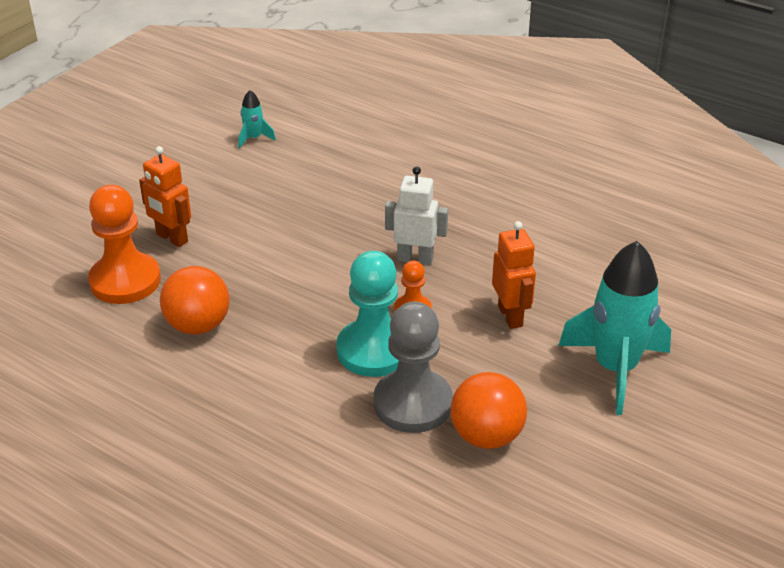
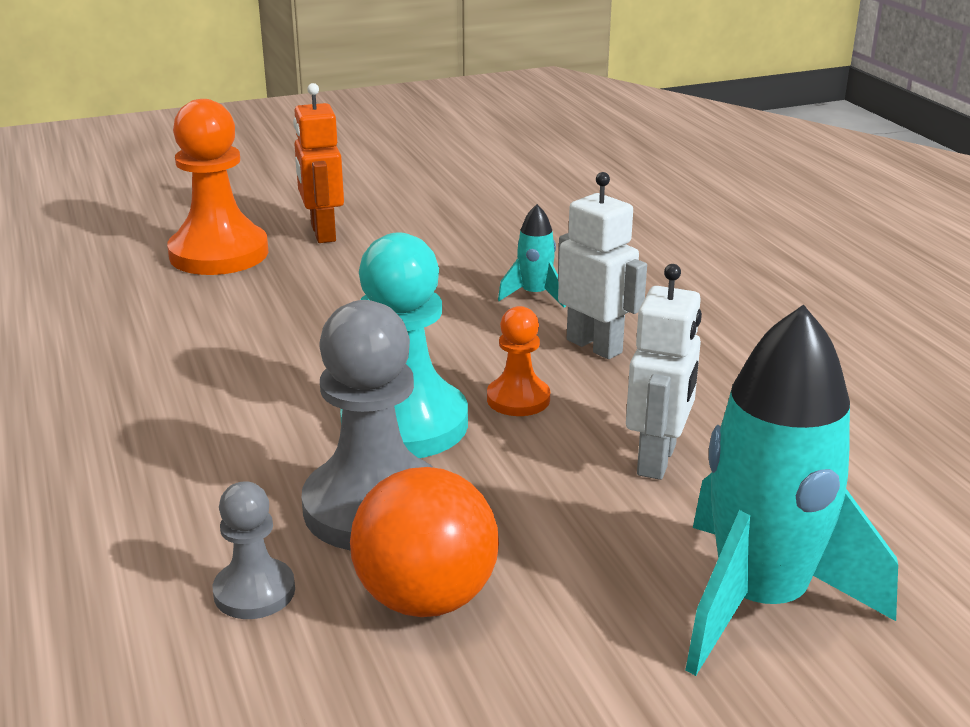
camera: 35 degrees right, 10 degrees down
(198, 326) = (232, 319): orange ball -> none
(254, 138) = (540, 176): turquoise rocket -> turquoise rocket (535, 295)
(410, 472) = (254, 592): none -> grey pawn
(510, 316) = (657, 460): orange robot -> white robot

